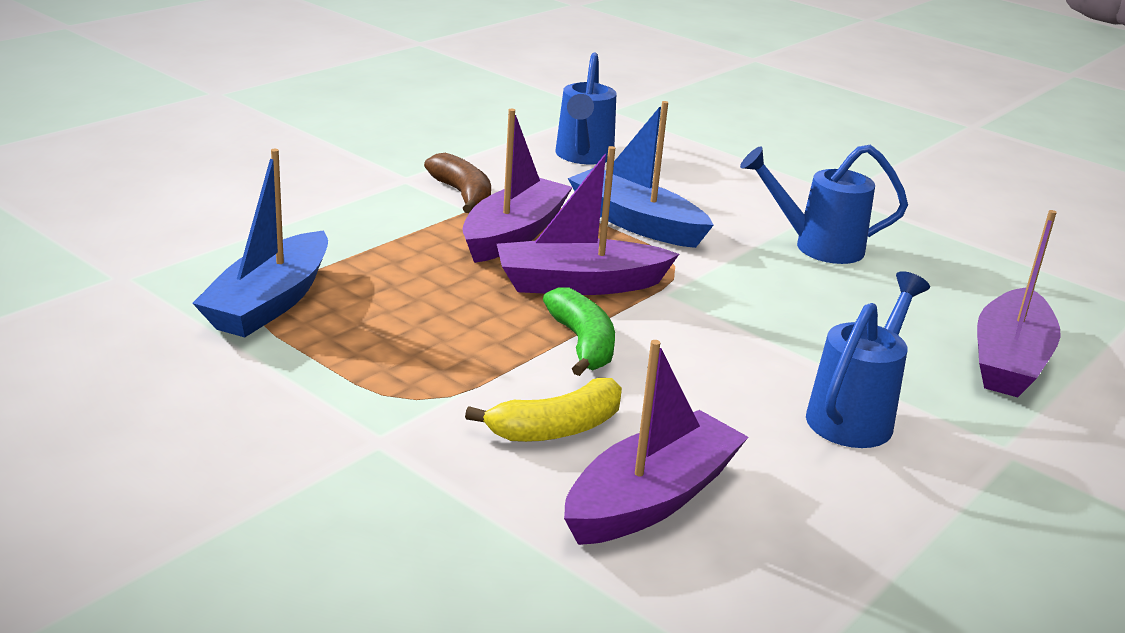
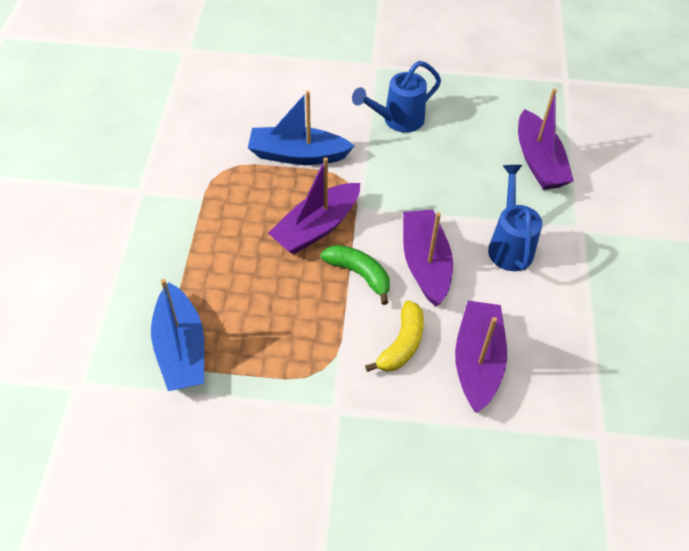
camera: 35 degrees left, 25 degrees up
(463, 195) = (186, 186): brown banana -> none
(514, 234) = (247, 206): purple boat -> purple boat (425, 263)
(583, 157) = (216, 108): blue watering can -> none

